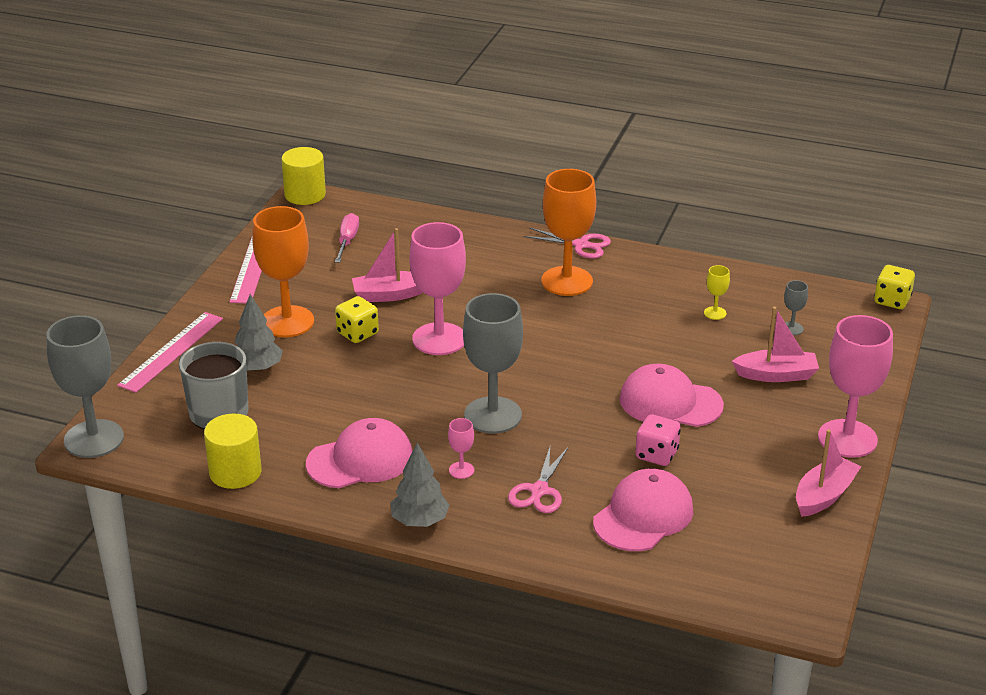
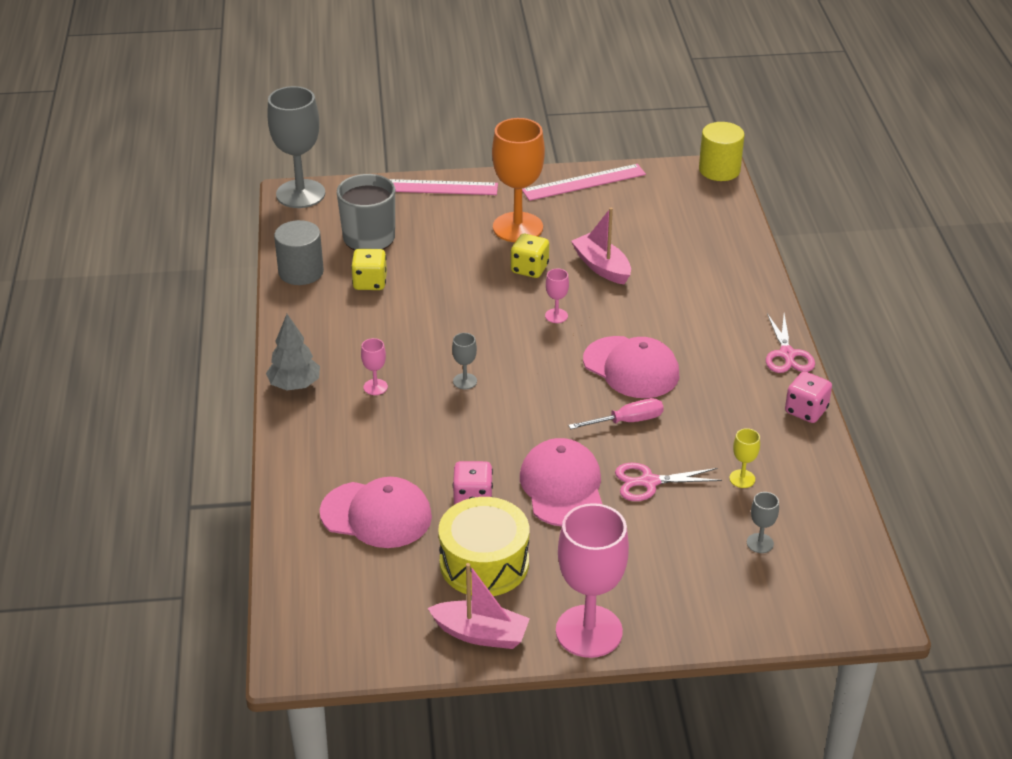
camera: 65 degrees right, 5 degrees up
(235, 472) = (301, 272): yellow cylinder -> grey cylinder
(257, 368) = (442, 235): grey tree -> none
(347, 241) = (666, 217): pink screwdriver -> pink screwdriver (627, 421)
(360, 460) = (355, 328): pink cap -> pink cap (631, 368)
(439, 339) = (556, 316): pink goblet -> pink goblet, size x0.42
(493, 415) = (465, 381): grey goblet -> grey goblet, size x0.42
(539, 491) = (374, 440): pink scissors -> pink scissors (649, 482)
(567, 281) = (714, 363): orange goblet -> none
(655, 259) = (806, 411): none -> pink dice
(740, 470) = (484, 563): none -> yellow drum
(776, 375) = (664, 551): pink boat -> none
(892, 300) = (884, 613): yellow dice -> yellow dice (370, 282)

